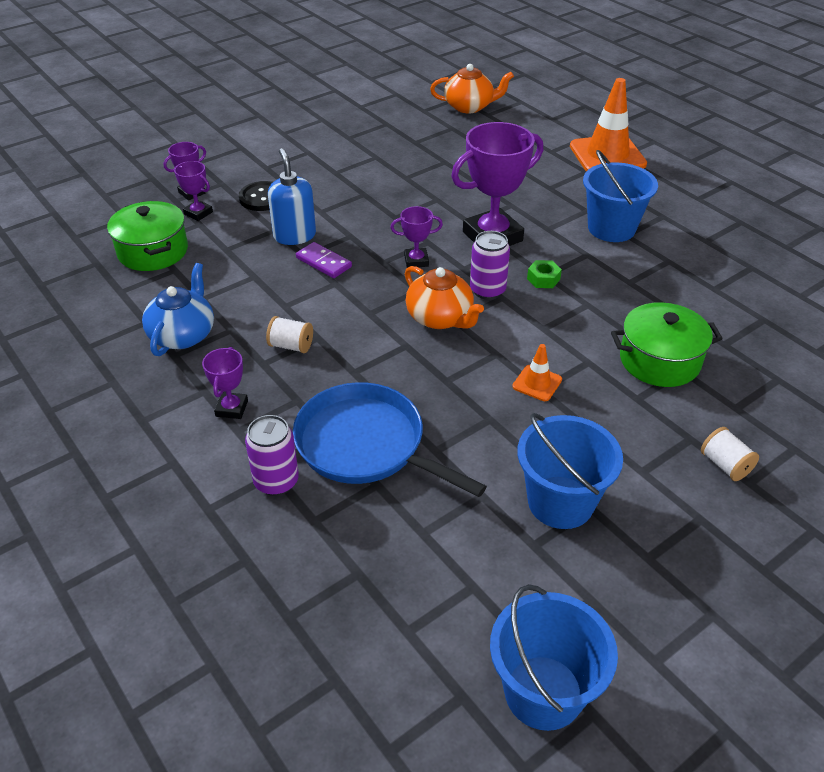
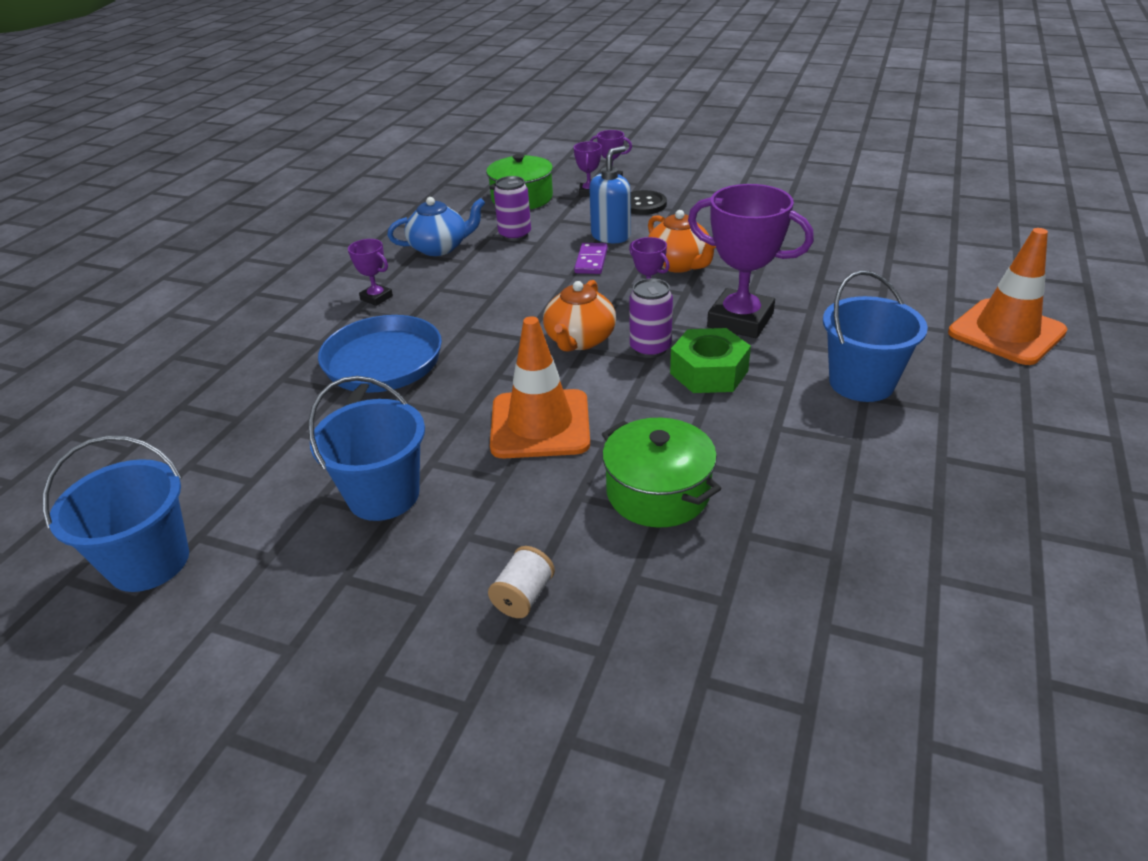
camera: 60 degrees right, 5 degrees down
(232, 408) = (376, 298): purple trophy -> purple trophy turned 60 degrees clockwise
(276, 481) = (312, 346): purple can -> purple can (515, 235)
(291, 346) = (469, 291): white spool -> none
(469, 107) = (949, 228): orange teapot -> orange teapot (679, 264)
(537, 383) = (540, 424): orange traffic cone -> orange traffic cone, size x2.14
(543, 279) = (709, 372): green nut -> green nut, size x1.95

